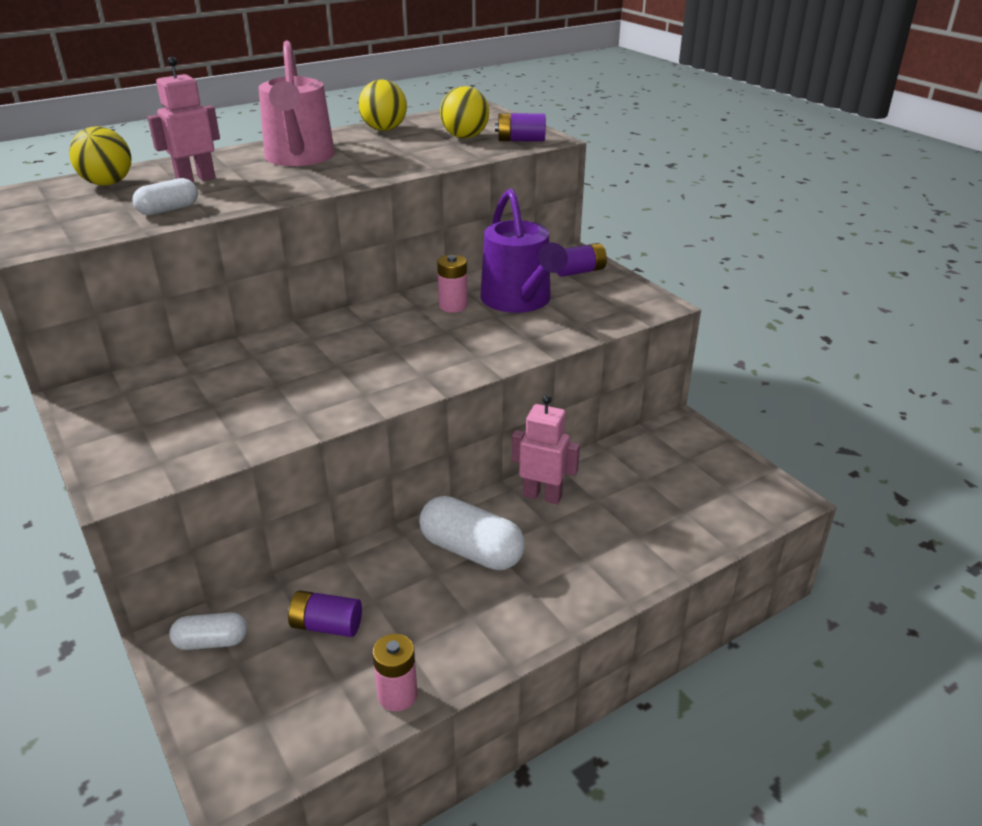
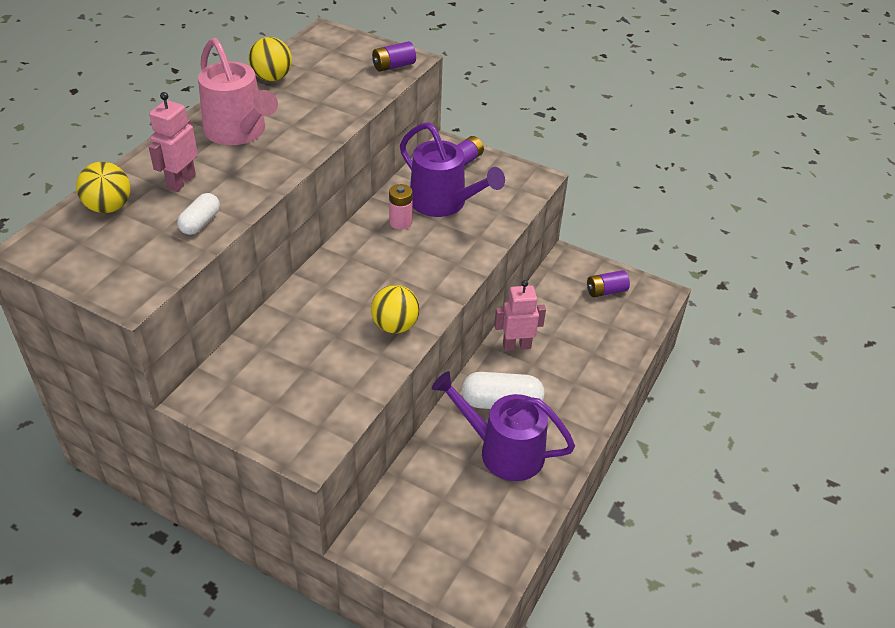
camera: 30 degrees left, 10 degrees up
(211, 642) = (388, 532): white capsule -> none
(326, 625) = (452, 490): purple battery -> purple battery (606, 291)
(397, 695) = (530, 513): pink battery -> none
(427, 605) = (503, 451): none -> purple watering can
(465, 137) = (347, 72): yellow ball -> yellow ball (395, 326)

